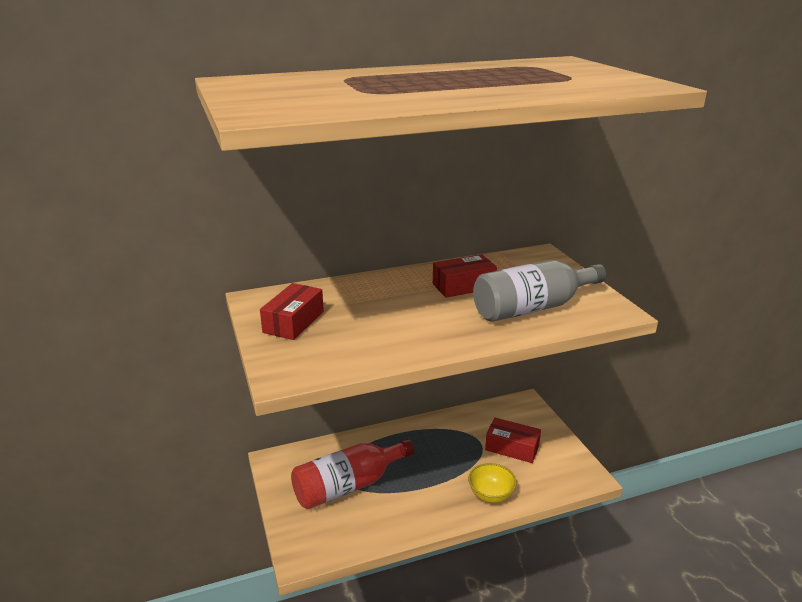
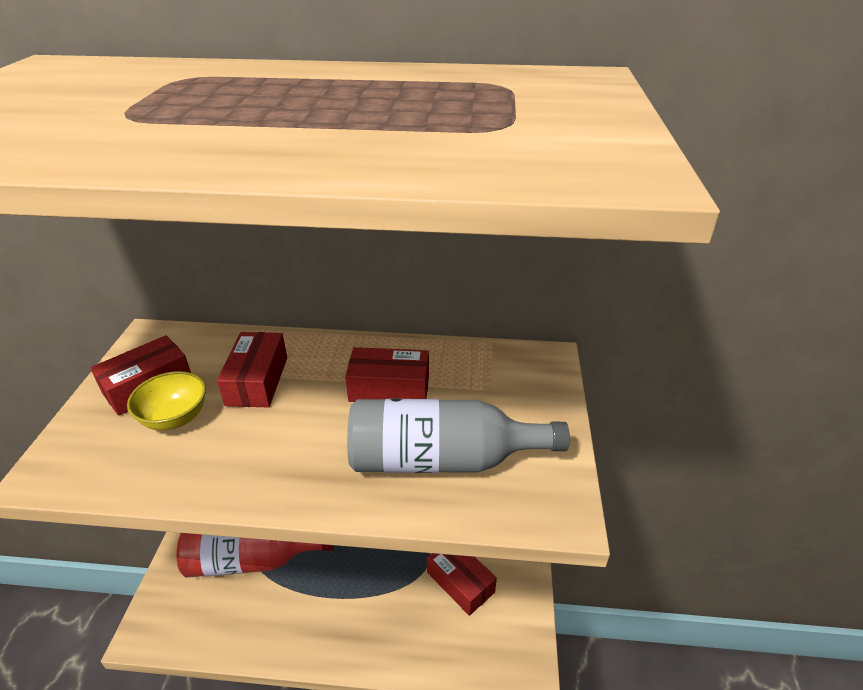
camera: 25 degrees right, 10 degrees up
(370, 302) = (257, 381): none -> red box
(491, 495) = (389, 641): yellow bowl -> yellow bowl (175, 418)

